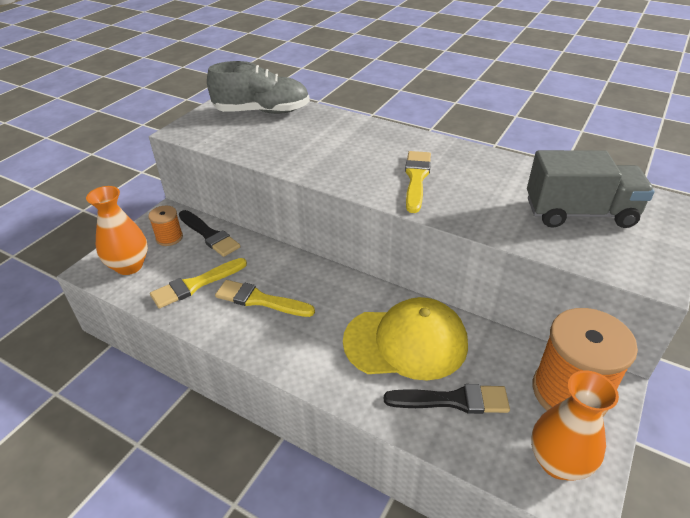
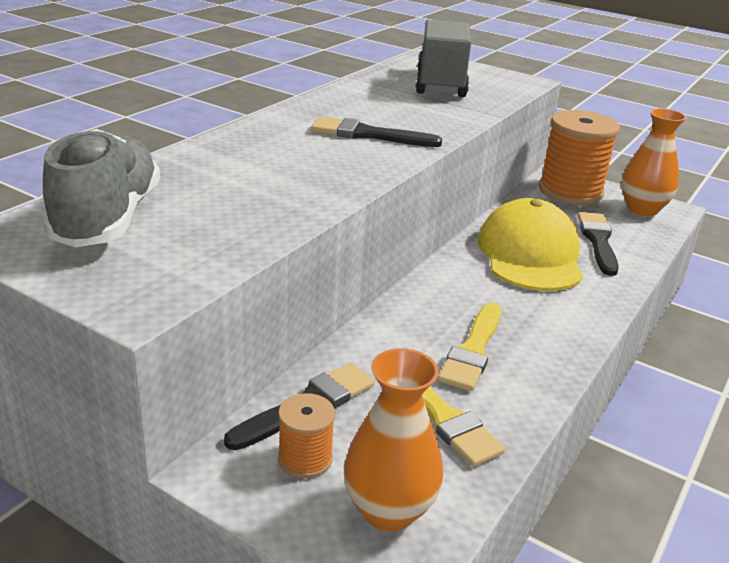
camera: 90 degrees left, 10 degrees down
(416, 178) = (368, 135): yellow brush -> black brush

